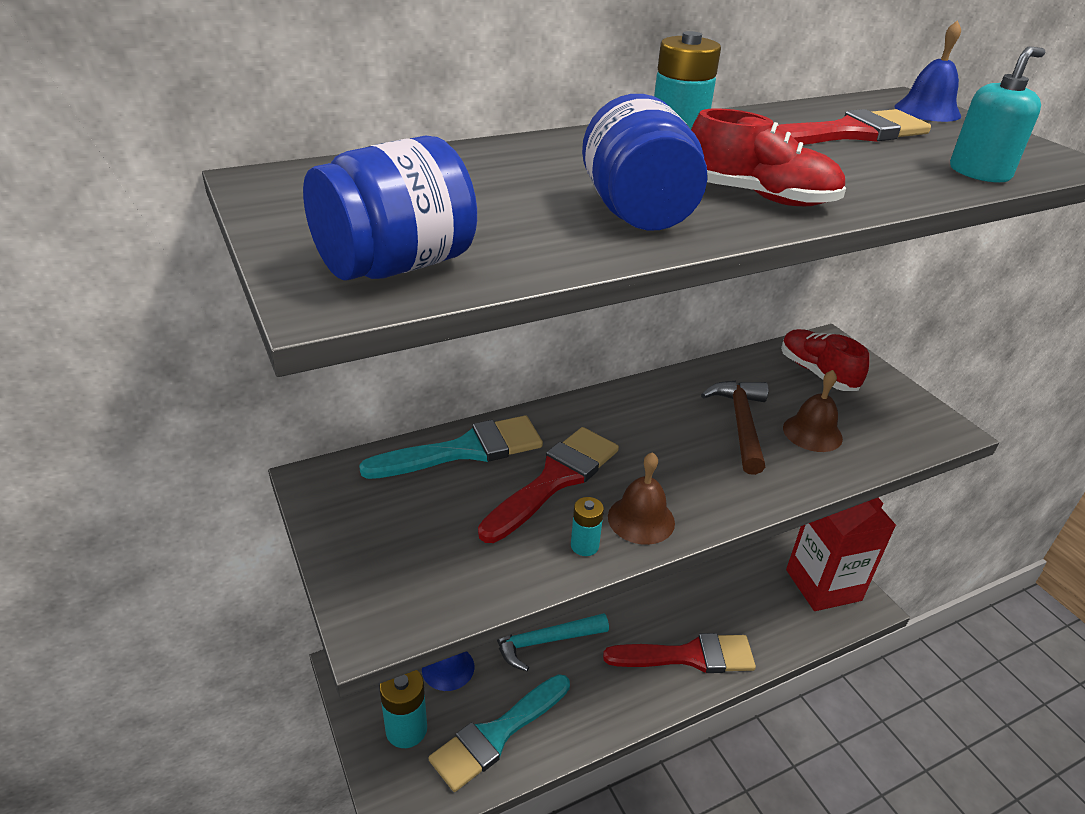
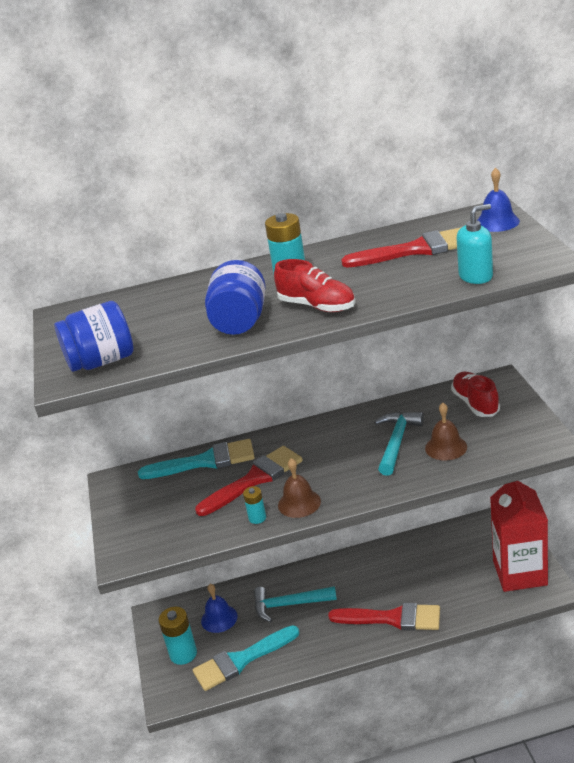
camera: 20 degrees right, 5 degrees down
(741, 424) = (397, 442): brown hammer -> turquoise hammer

